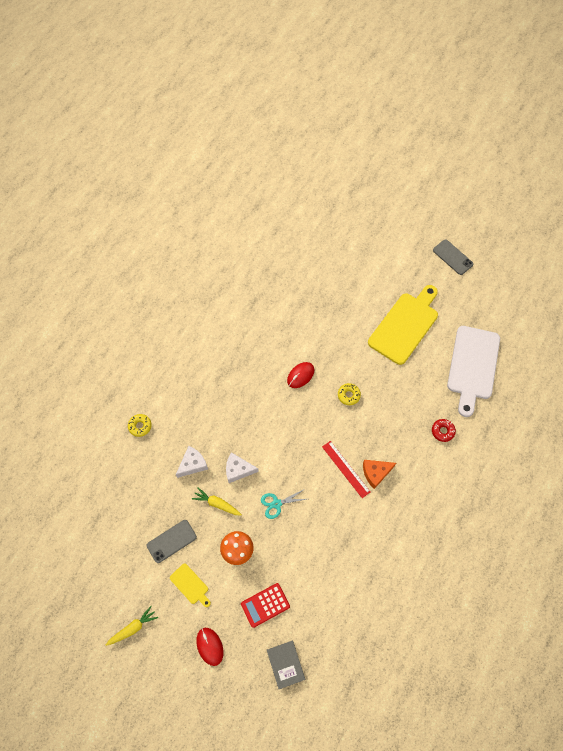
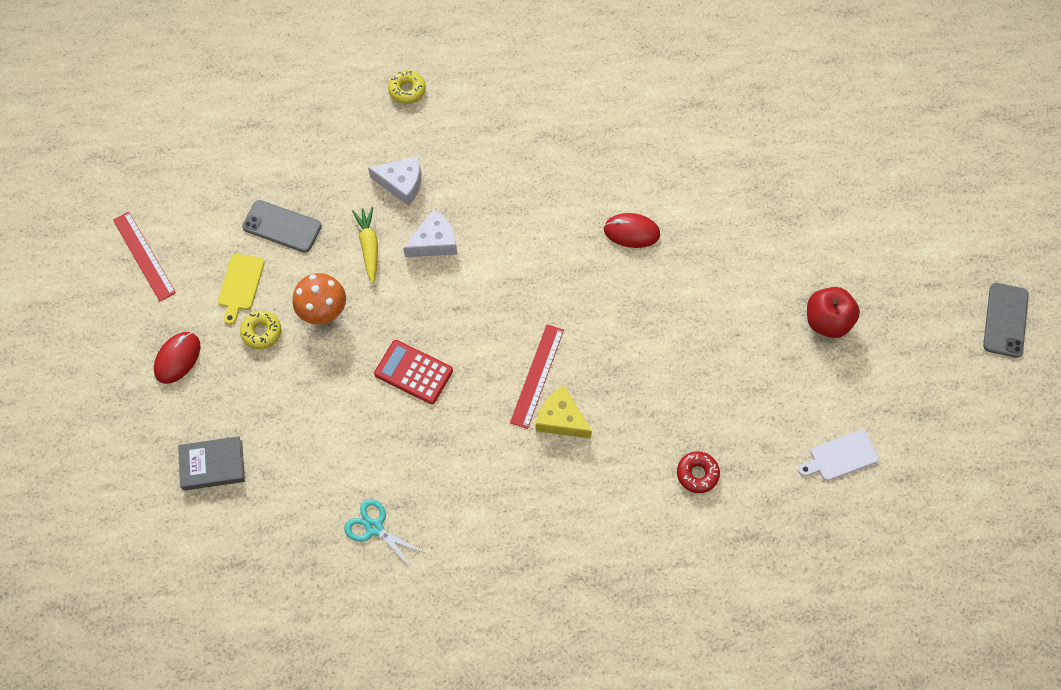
camera: 55 degrees right, 0 degrees up
(133, 628) = (144, 256): yellow carrot -> red ruler
(238, 470) = (434, 242): white cheese -> white cheese turned 90 degrees clockwise
(265, 605) = (274, 391): red calculator -> red calculator (413, 372)
(276, 504) = (421, 318): turquoise scissors -> turquoise scissors (374, 527)
(285, 664) = (213, 465): grey book -> grey book turned 45 degrees clockwise
(348, 395) = (651, 312): yellow donut -> yellow donut (261, 332)
(376, 473) = (561, 419): orange cheese -> yellow cheese
(405, 325) = (827, 321): yellow cutting board -> red apple
(473, 366) = (840, 456): white cutting board -> white cutting board, size x0.45

